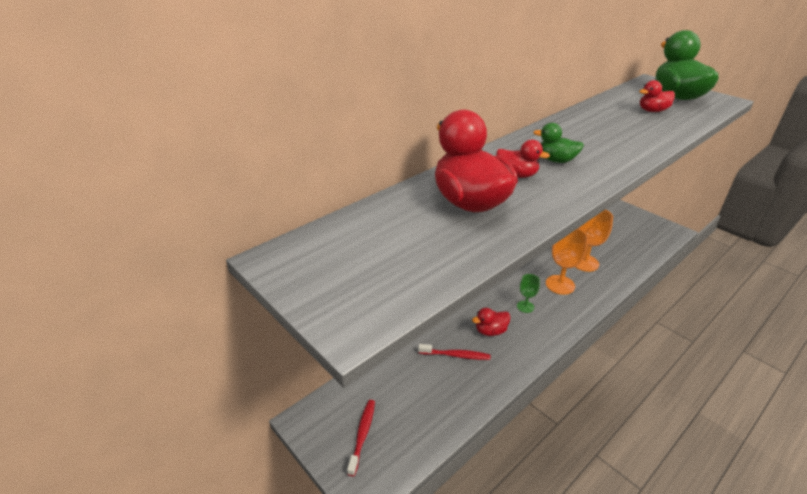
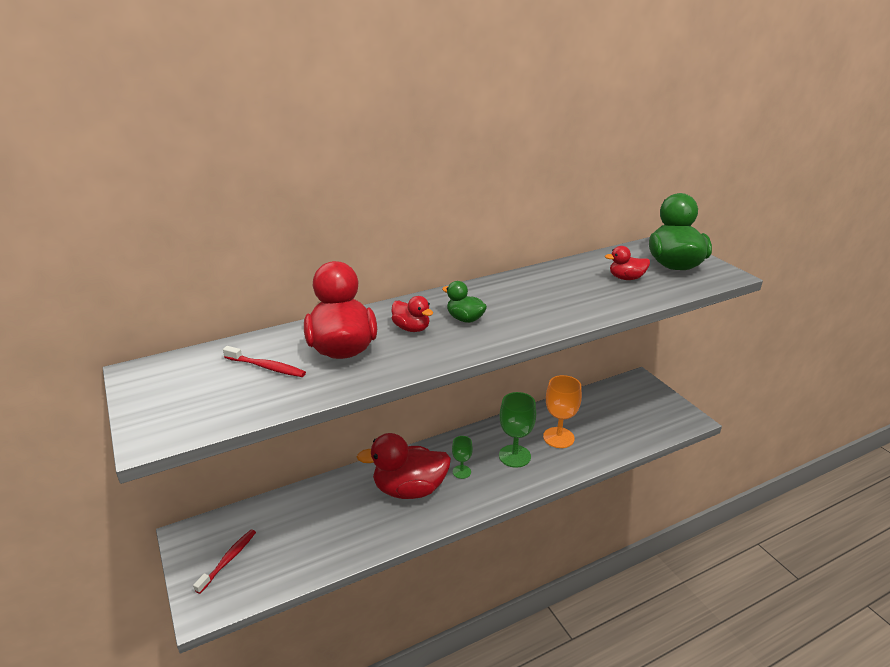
camera: 15 degrees right, 5 degrees down
(455, 355) = (359, 506): red toothbrush -> red toothbrush (266, 367)
(490, 331) = (409, 489): red duck -> red duck, size x2.01
(560, 285) = (514, 456): orange goblet -> green goblet

